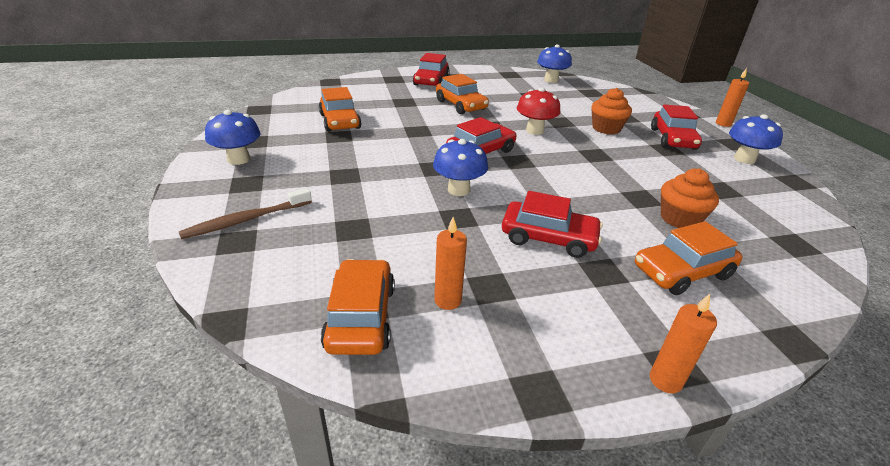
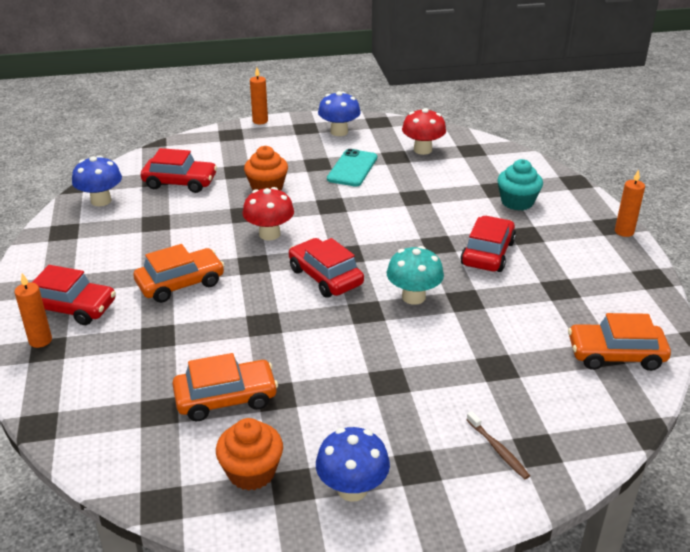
camera: 85 degrees left, 0 degrees up
(246, 220) = (498, 450): brown toothbrush -> brown toothbrush, size x0.63
(447, 300) = (582, 310): orange candle -> orange candle (40, 340)
(458, 190) = (413, 297): blue mushroom -> turquoise mushroom
(672, 139) = (295, 156): red car -> red car (180, 182)
(673, 165) = (352, 168): none -> turquoise phone
(679, 218) = (446, 186): orange cupcake -> orange cupcake (251, 472)
(682, 272) = (517, 202): orange car -> turquoise cupcake
(756, 207) = (422, 150): none -> red mushroom

